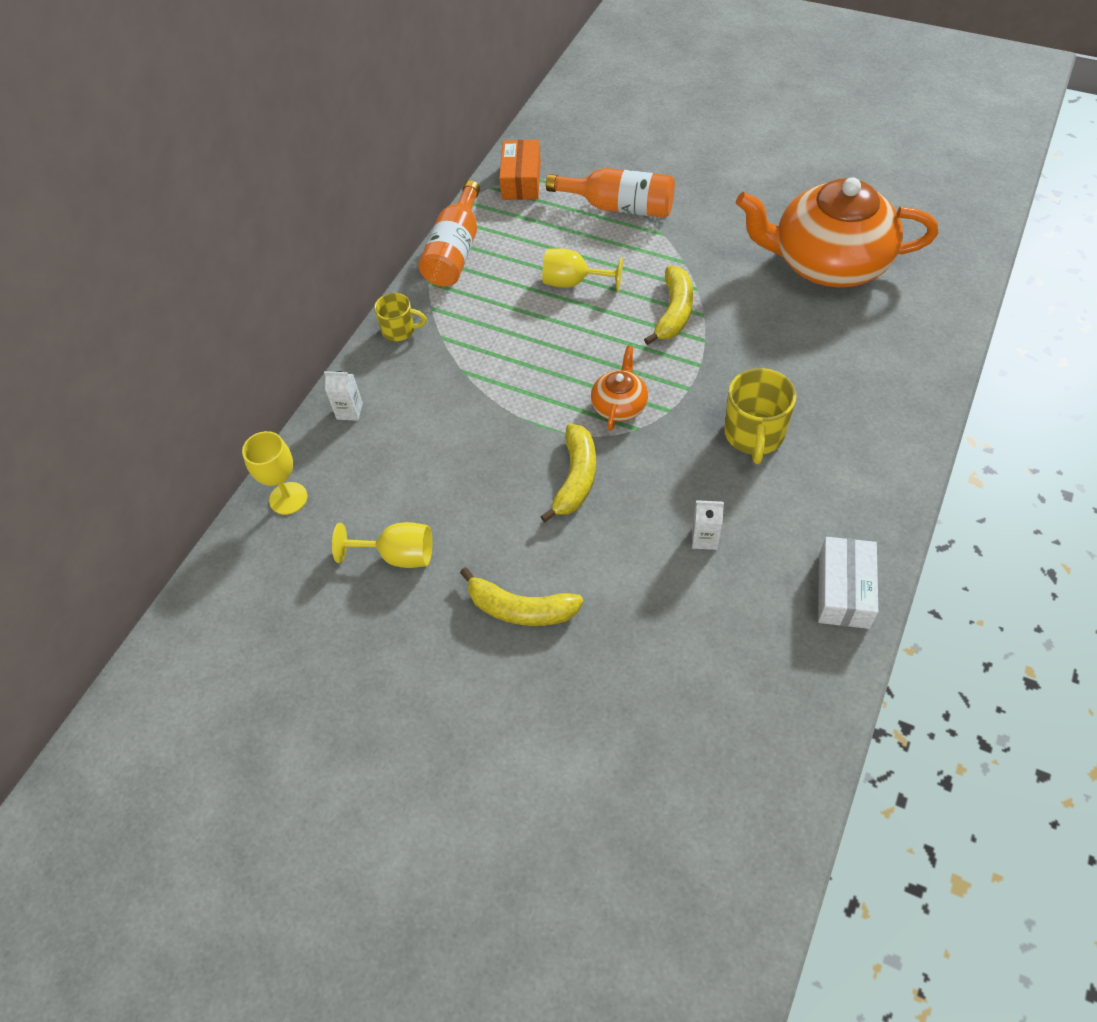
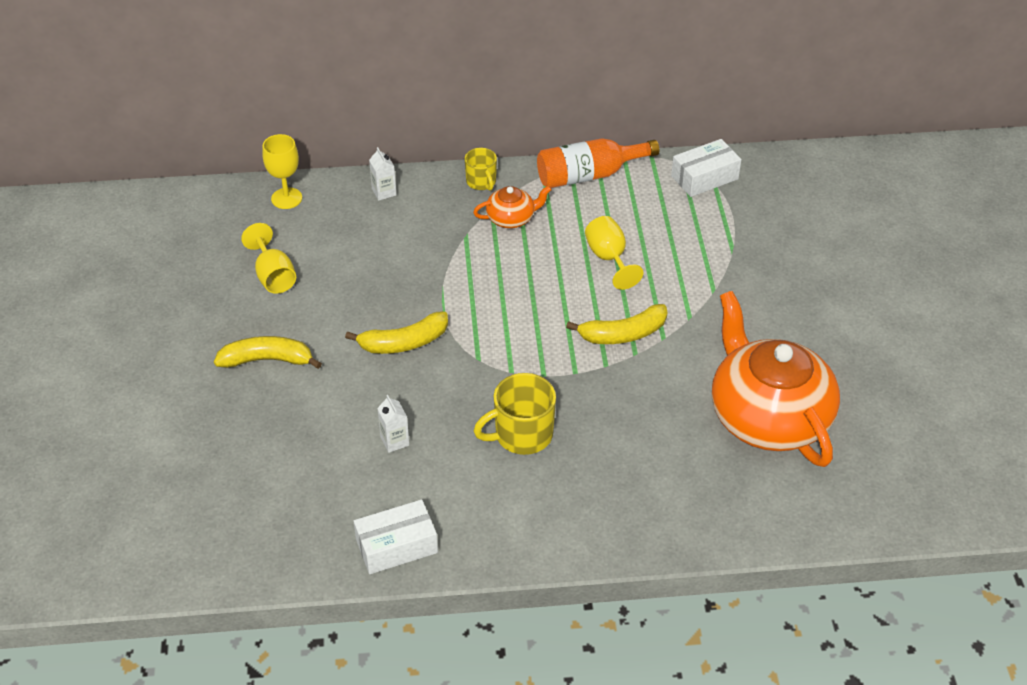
camera: 55 degrees right, 10 degrees down
(520, 608) = (267, 360): yellow banana -> yellow banana turned 105 degrees clockwise
(521, 180) = (704, 177): orange box -> white box
(619, 207) = (724, 251): orange bottle -> none
(619, 405) = (495, 339): orange teapot -> orange teapot (511, 218)

